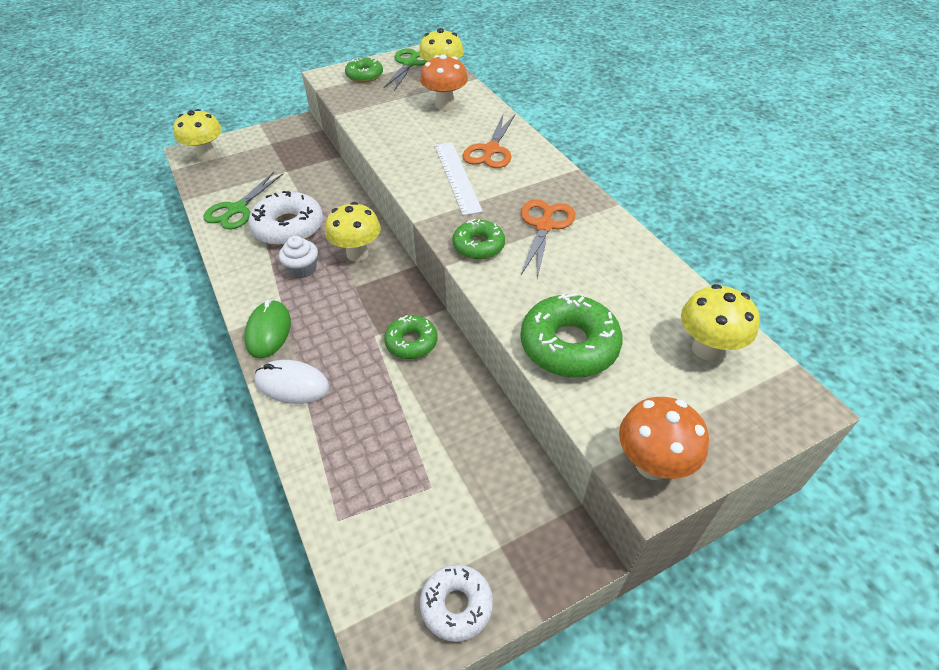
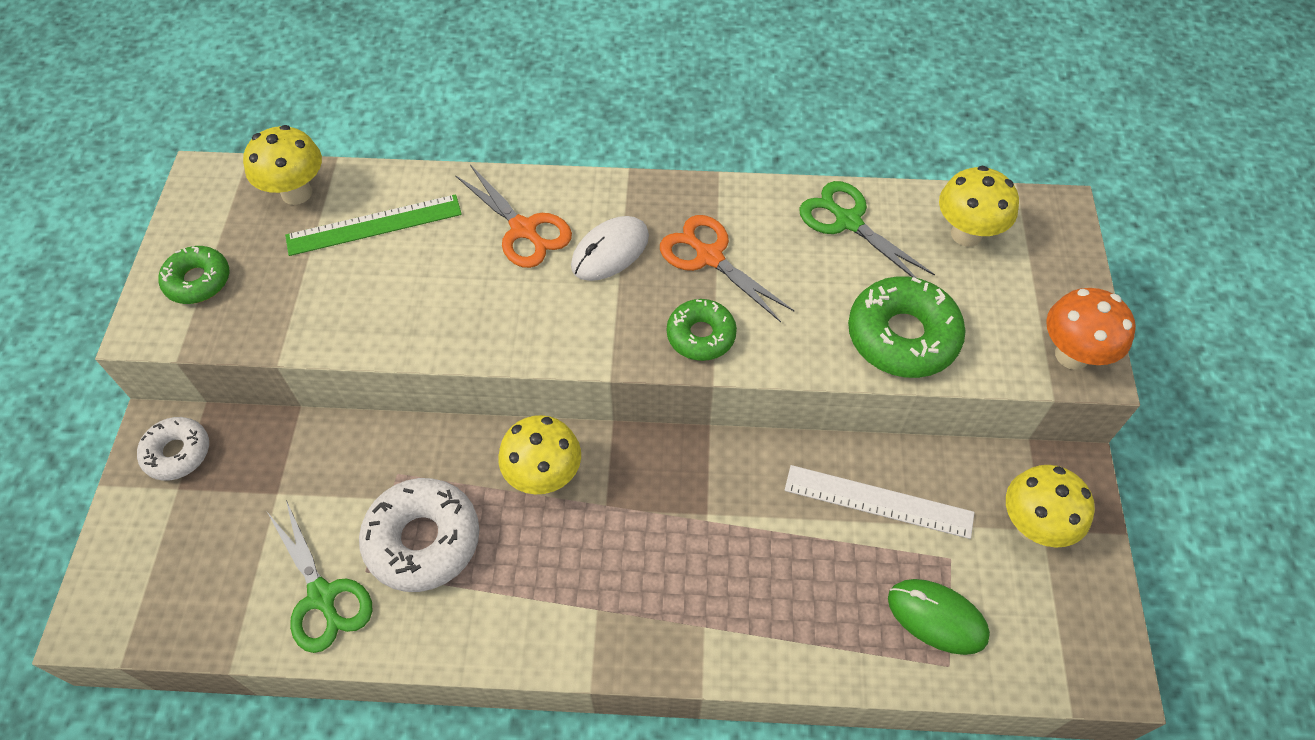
camera: 60 degrees left, 10 degrees up
(207, 156) = (127, 597): yellow mushroom -> yellow mushroom (1033, 526)
(268, 331) = (623, 640): green mouse -> green mouse (937, 617)
(292, 384) = (733, 644): white mouse -> white mouse (610, 251)
(302, 269) = (528, 555): white cupcake -> none
(410, 64) = (220, 211): green scissors -> green scissors (848, 221)
(411, 342) = (742, 486): green donut -> none
(445, 105) = (374, 225): orange mushroom -> green ruler
(456, 605) = (1086, 596): white donut -> white donut (177, 453)
(457, 177) = (552, 292): white ruler -> white ruler (878, 501)

